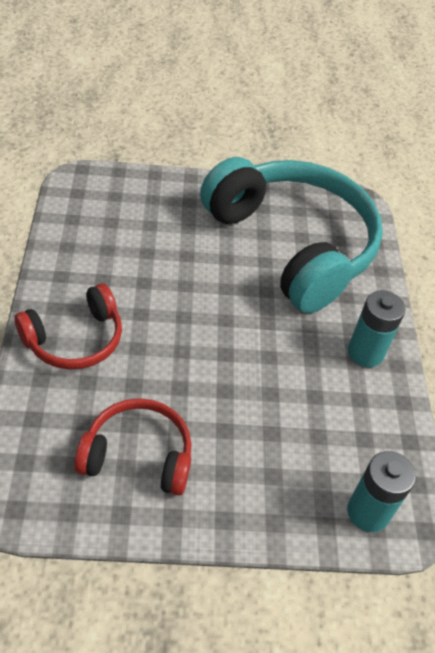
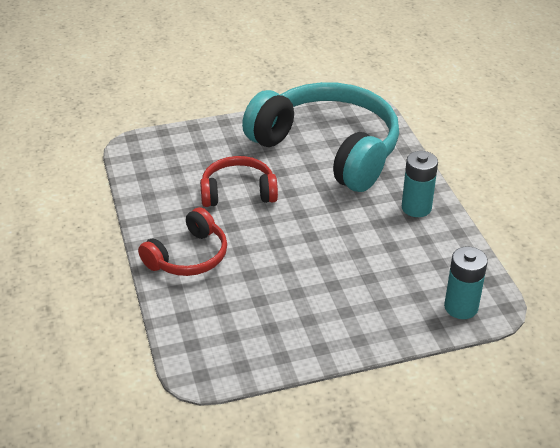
camera: 10 degrees left, 10 degrees down
(138, 455) = (276, 318): red headphones -> red headphones (238, 192)

